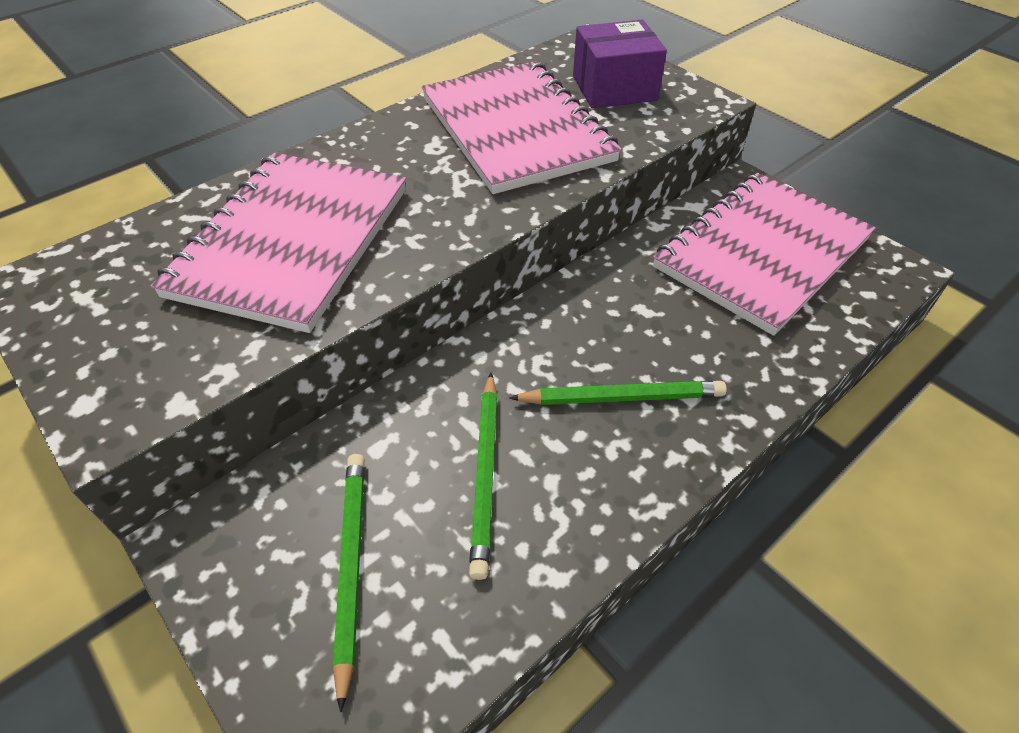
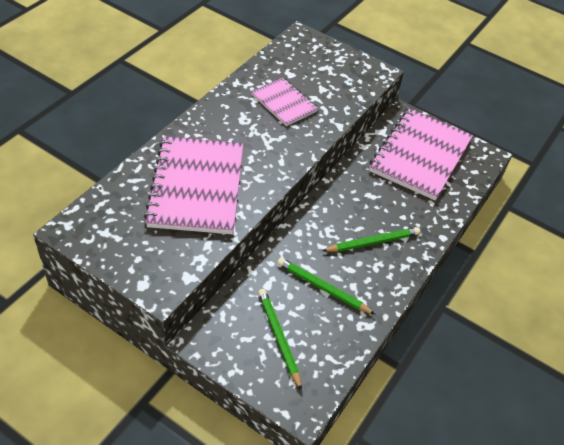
camera: 20 degrees left, 0 degrees up
(485, 473) = (322, 288): green pencil -> green pencil turned 135 degrees clockwise
(516, 129) = (284, 103): pink notebook -> pink notebook, size x0.55
(614, 88) = (327, 69): purple box -> none

